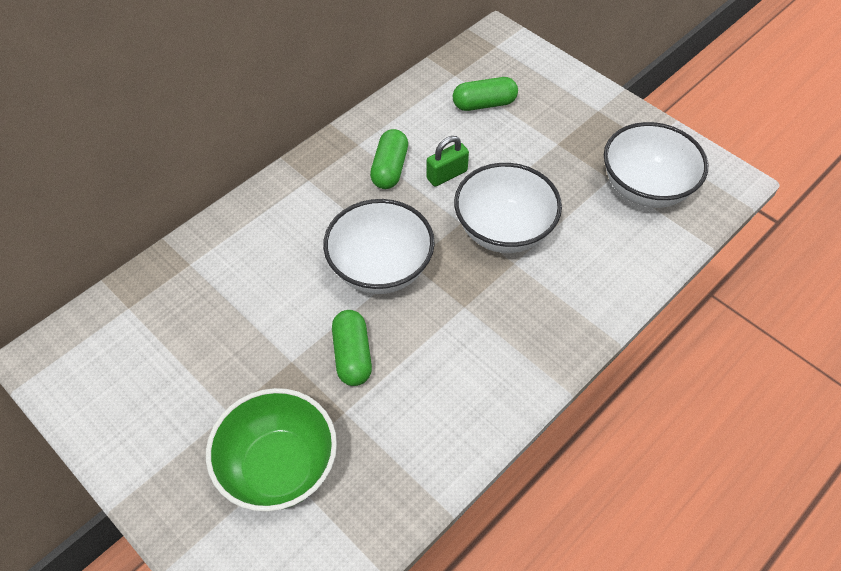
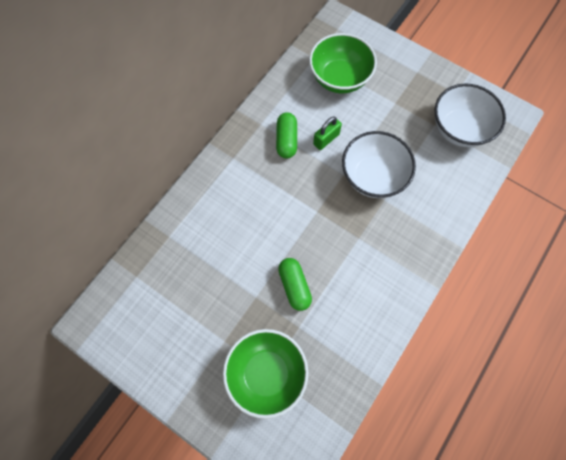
camera: 10 degrees left, 15 degrees up
(380, 268) = (298, 219): white bowl -> none
(484, 104) = (339, 78): green capsule -> green bowl

